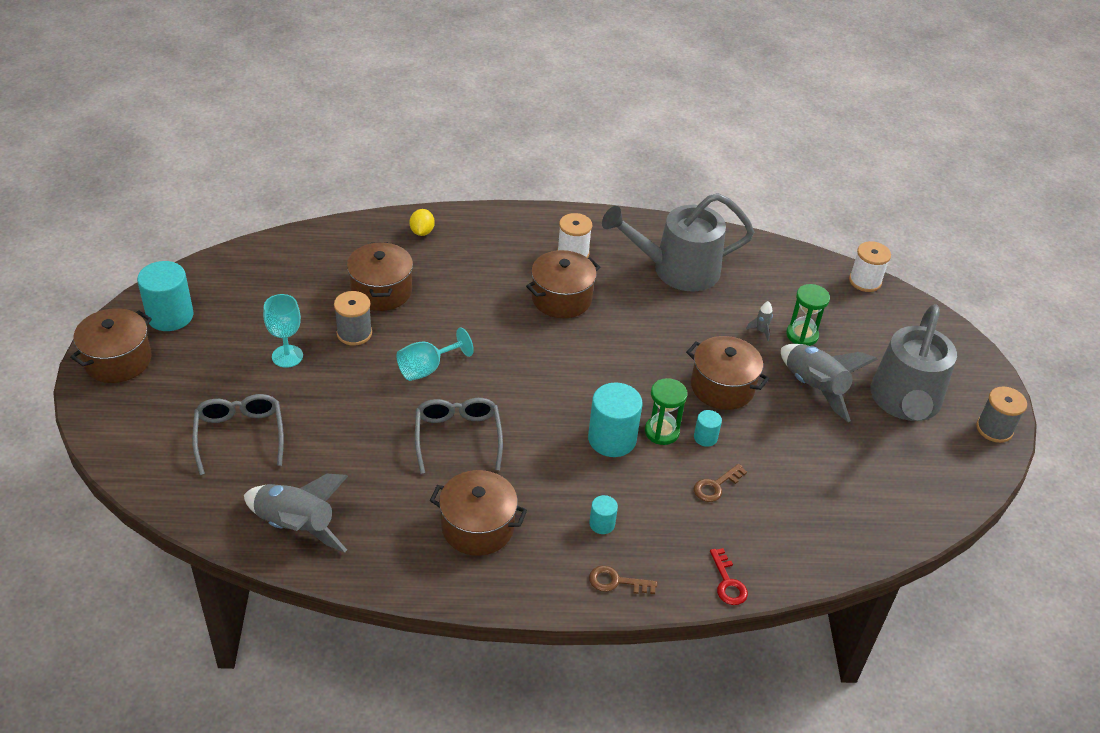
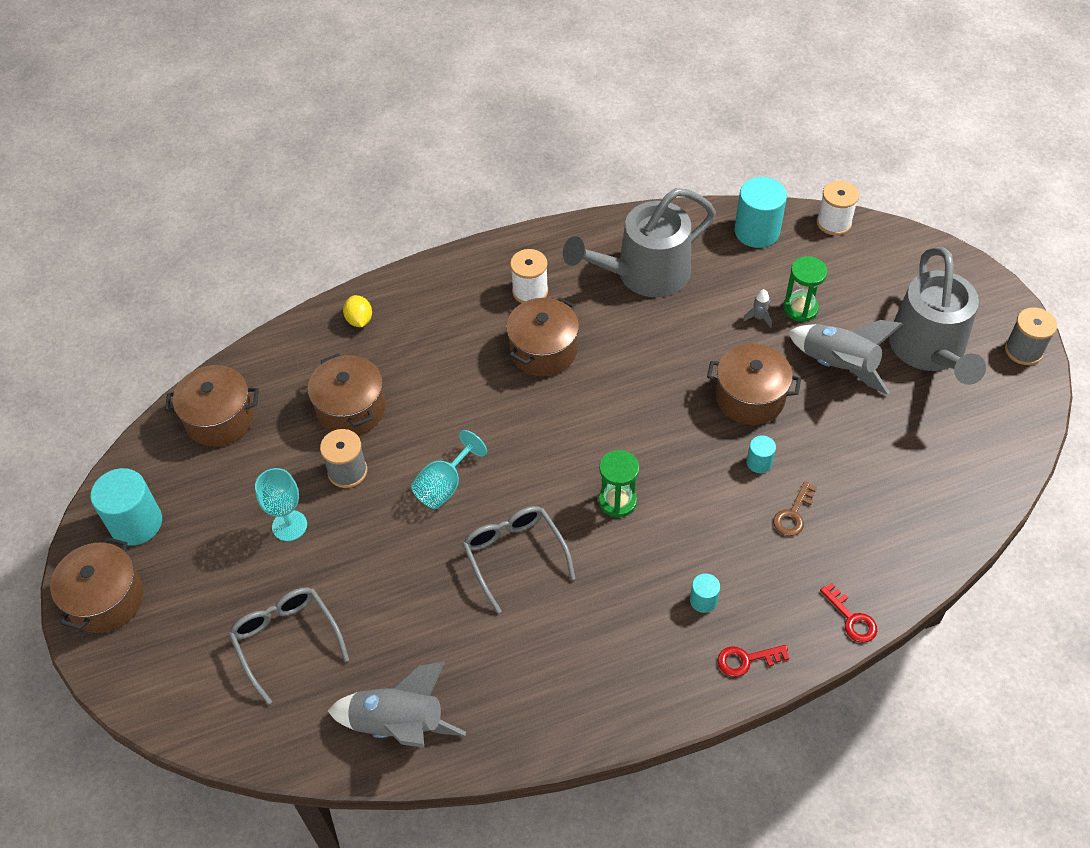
camera: 15 degrees left, 10 degrees up
(477, 527) = (583, 652): brown pot -> brown pot (220, 419)
(612, 439) = (669, 499): turquoise cylinder -> turquoise cylinder (757, 231)
(616, 582) = (746, 660): brown key -> red key
(661, 432) = (714, 472): green hourglass -> green hourglass (617, 501)

